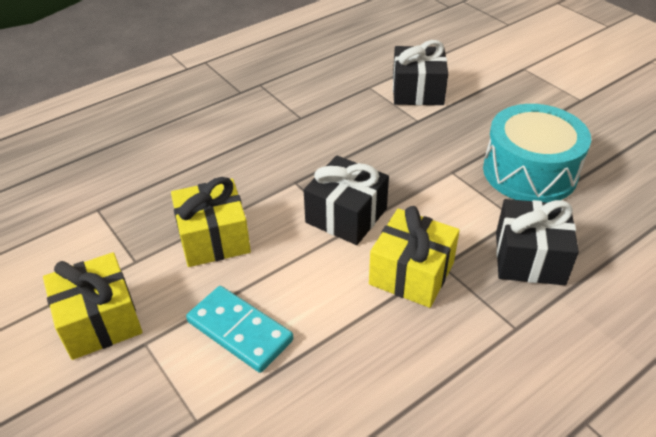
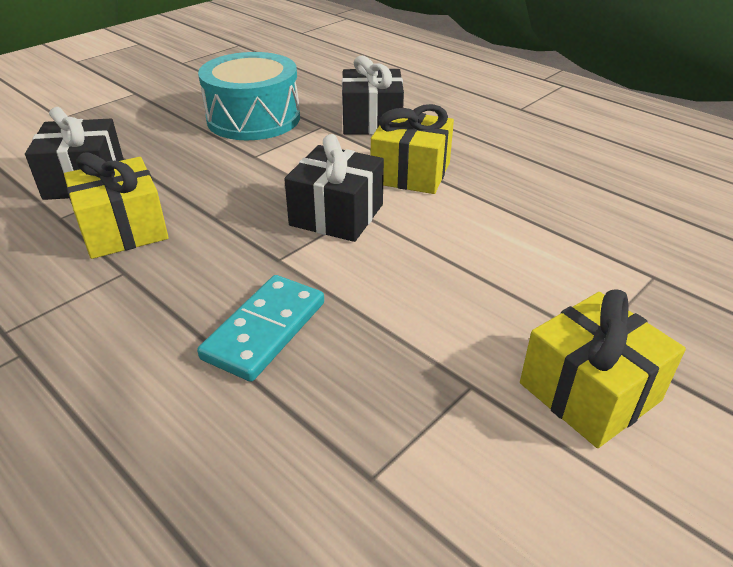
camera: 100 degrees left, 5 degrees down
(214, 238) = (402, 313): yellow gift -> yellow gift (123, 229)
(240, 331) = (534, 266): turquoise domino -> turquoise domino (264, 330)

